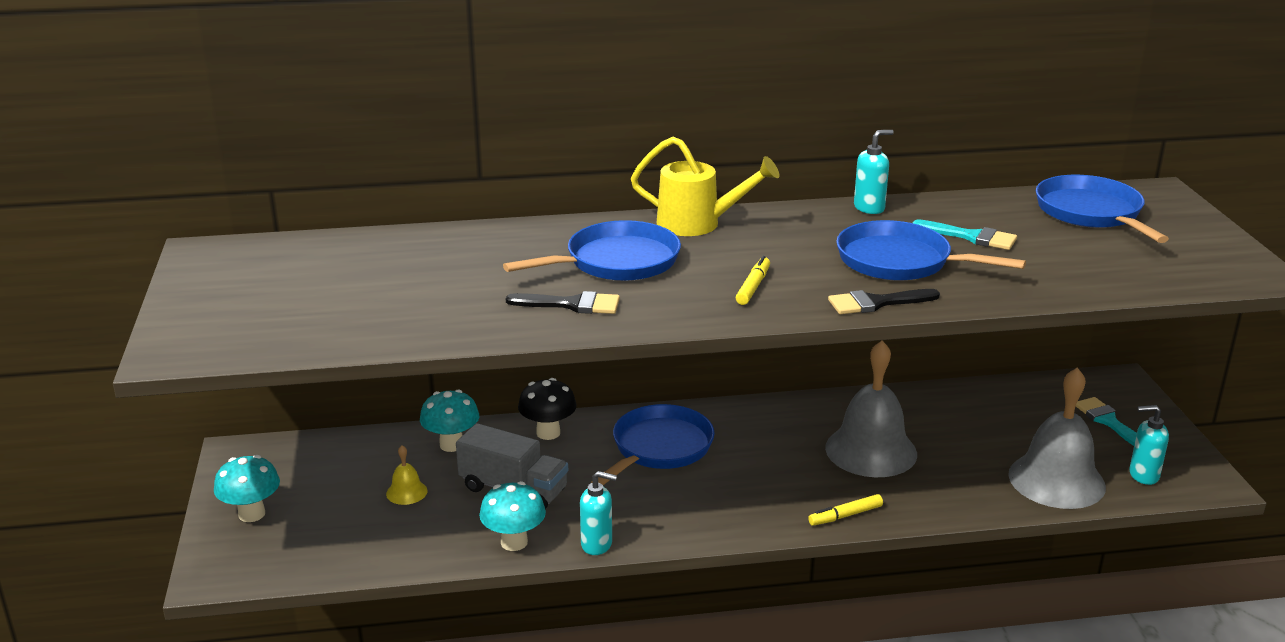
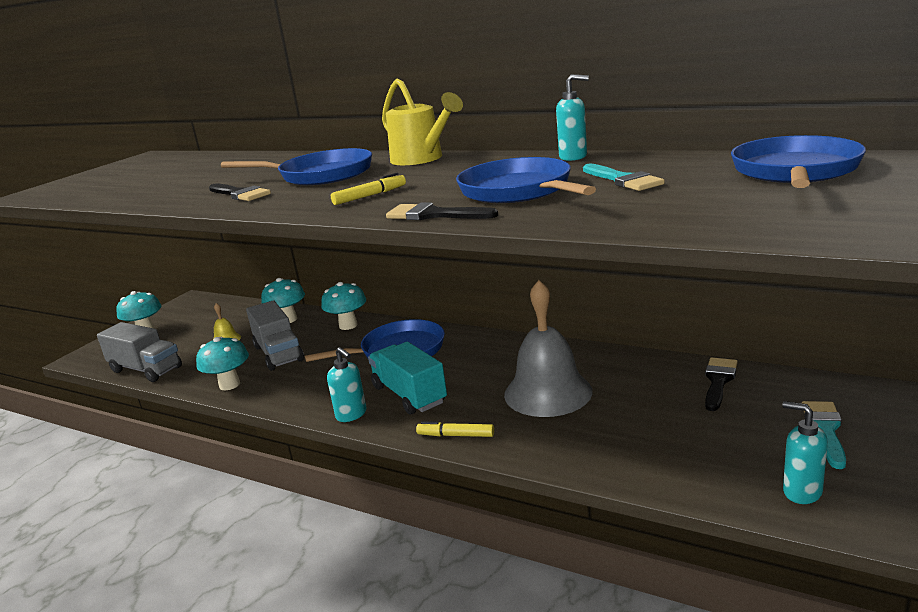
camera: 40 degrees right, 5 degrees down
(355, 560) = (146, 369): none -> grey truck
(548, 433) = (348, 325): black mushroom -> turquoise mushroom
(597, 544) = (269, 401): turquoise soap dispenser -> turquoise soap dispenser (351, 415)
(743, 491) = (409, 395): none -> turquoise truck
(993, 400) = (718, 381): none -> black brush
(1056, 480) = (691, 466): grey bell -> none

